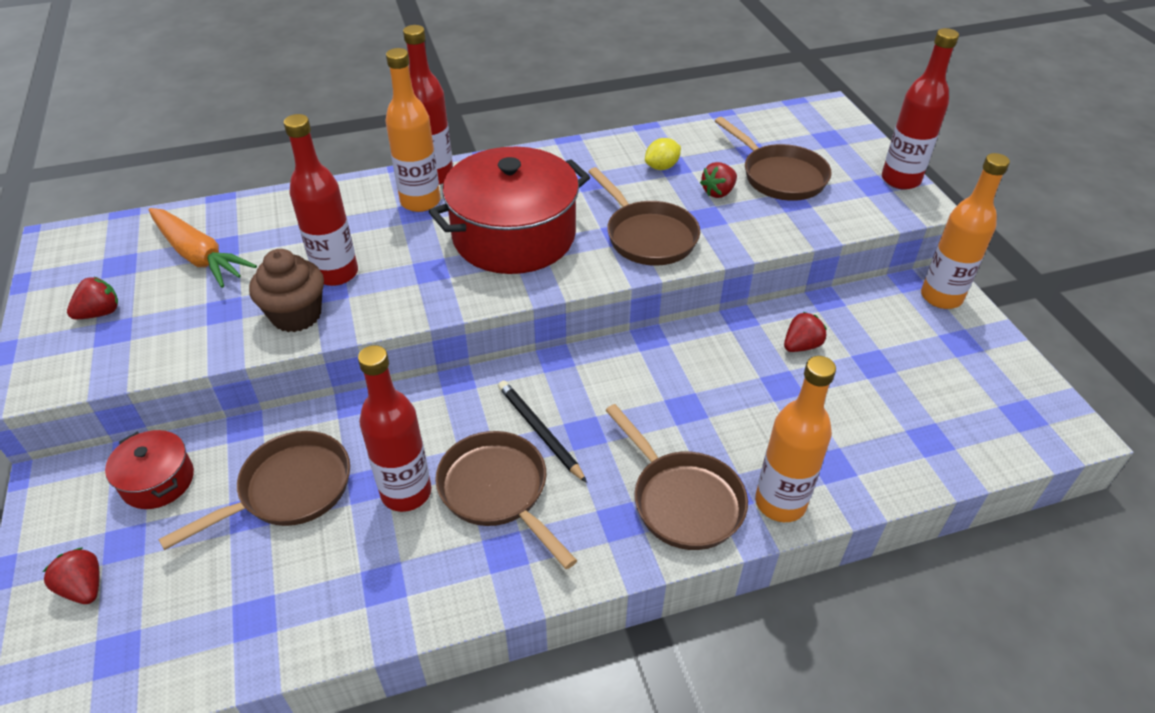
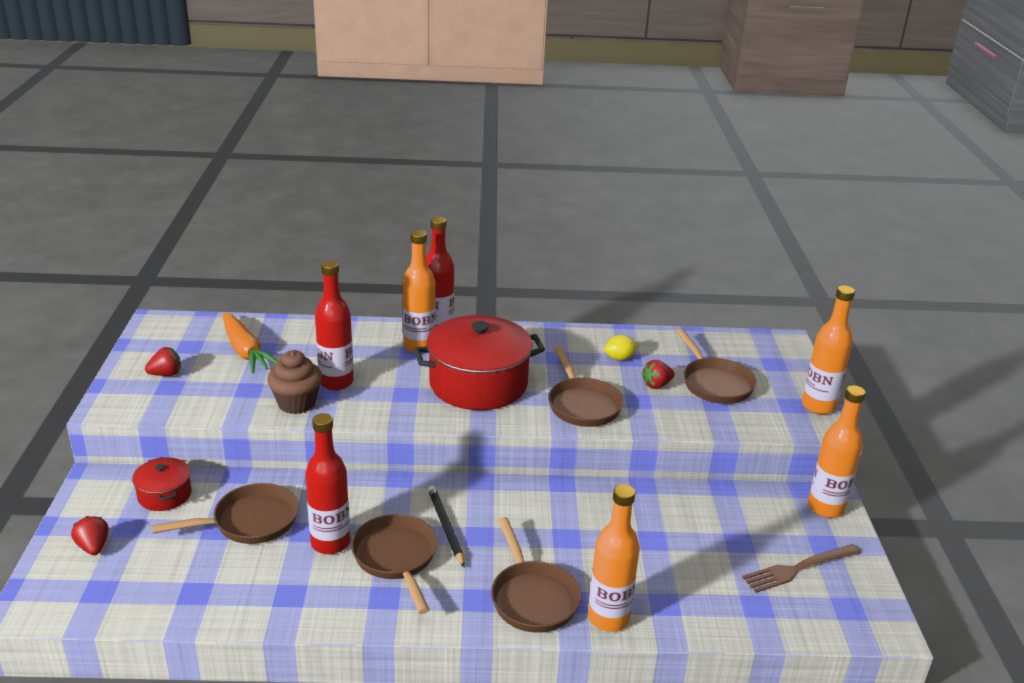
camera: 15 degrees right, 15 degrees down
(801, 346) = (683, 516): red strawberry -> none
(900, 180) = (818, 406): red bottle -> orange bottle
(950, 380) = (798, 568): none -> brown fork

